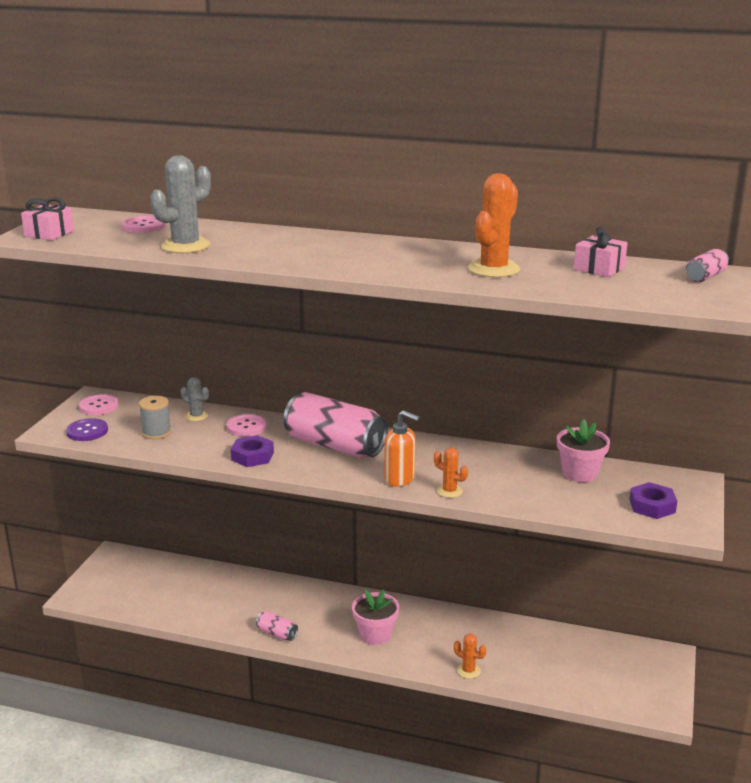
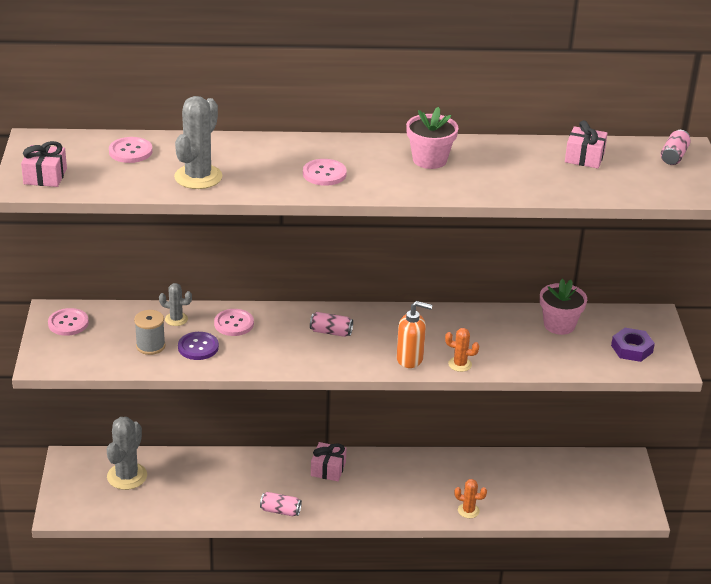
camera: 20 degrees left, 10 degrees up
(87, 431) = (80, 356): purple button -> purple button (198, 347)
(154, 577) = (127, 476): none -> grey cactus
(252, 456) = (262, 357): purple nut -> none
(309, 255) = (324, 174): none -> pink button
(335, 446) = (331, 332): pink can -> pink can, size x0.43
(345, 605) = (328, 469): none -> pink gift
(375, 635) = (371, 493): pink flower pot -> pink flower pot (429, 160)
(493, 269) = (498, 171): orange cactus -> none

